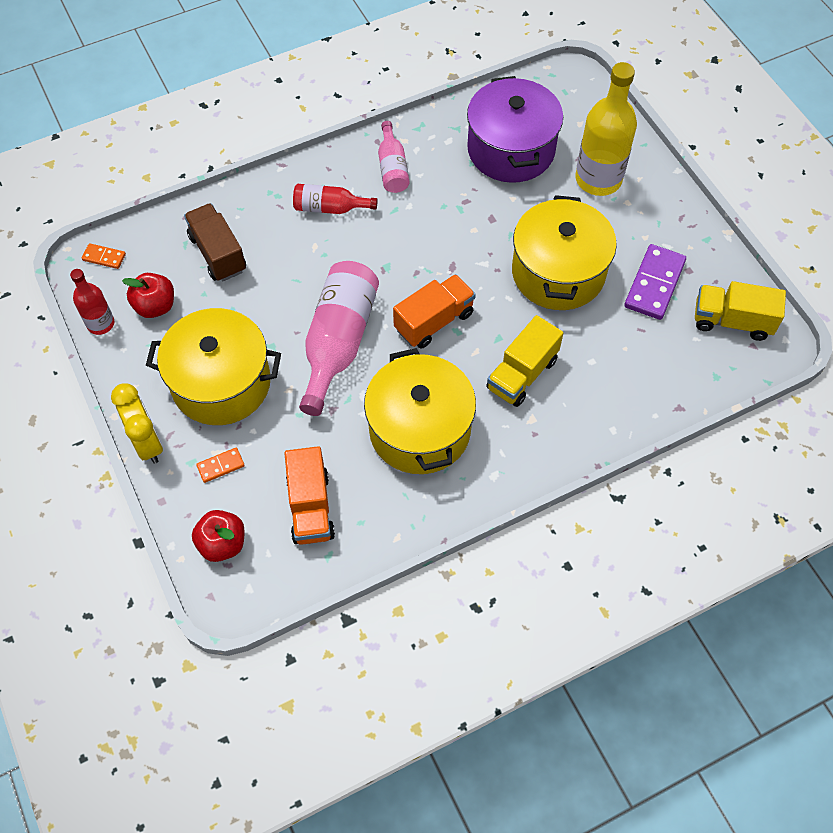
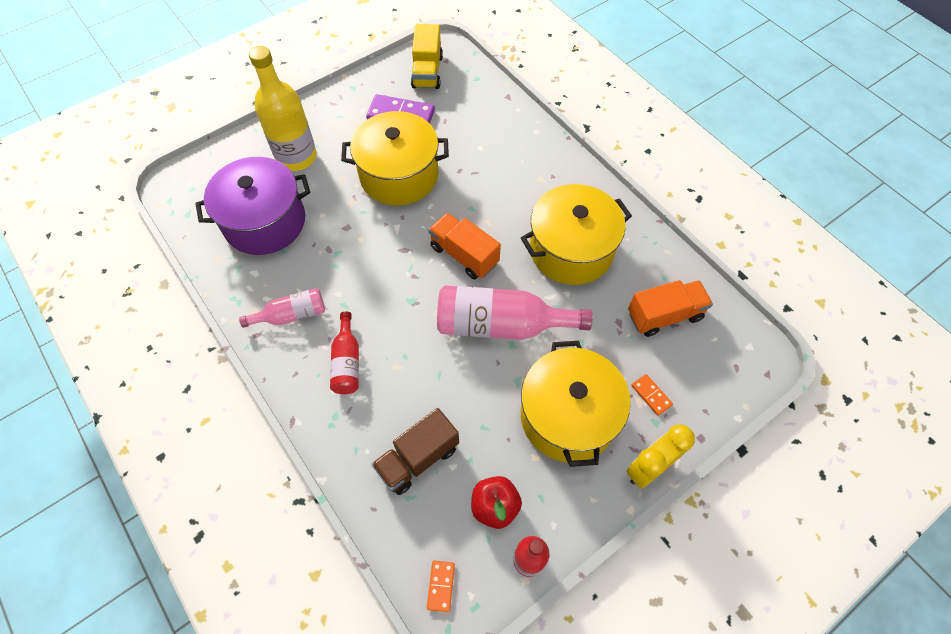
camera: 100 degrees left, 0 degrees up
(222, 543) = (720, 376): red apple -> none
(522, 374) = (502, 189): yellow truck -> none

